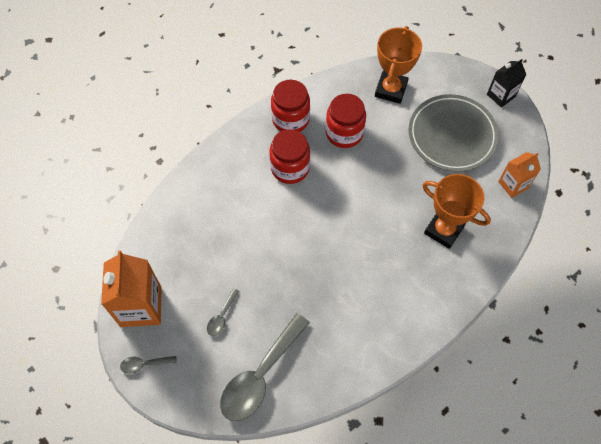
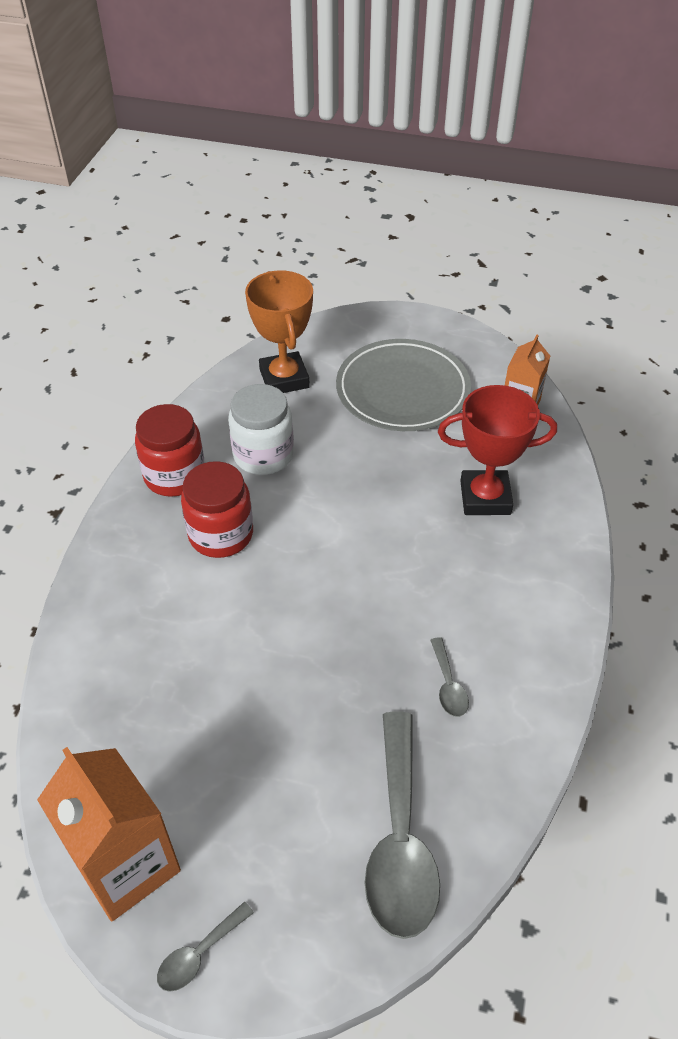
camera: 35 degrees left, 15 degrees down
(222, 316) = (273, 792): grey spoon -> grey spoon (448, 685)
(344, 133) = (263, 455): red jar -> white jar
(443, 230) = (485, 498): orange trophy -> red trophy
(501, 95) = (422, 323): black carton -> none

